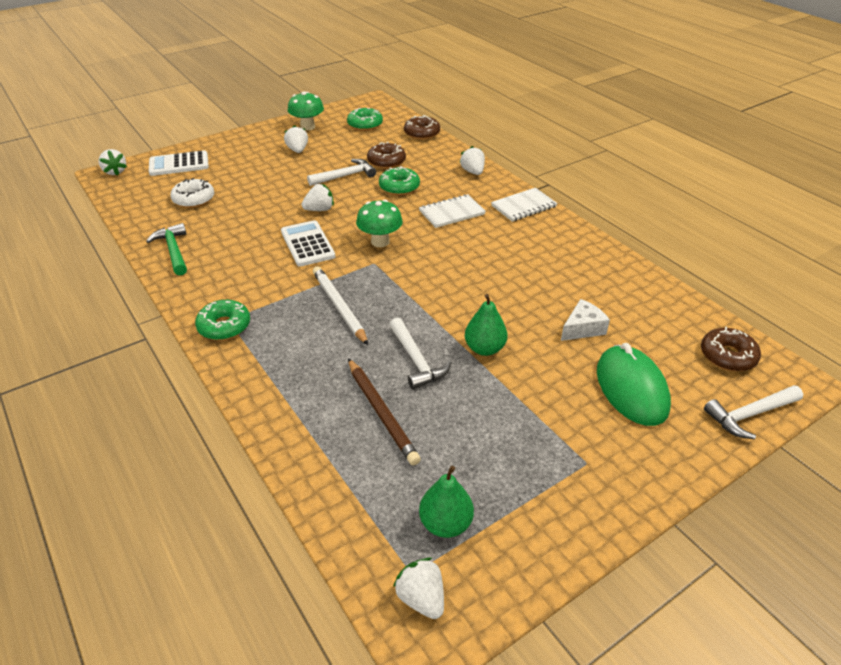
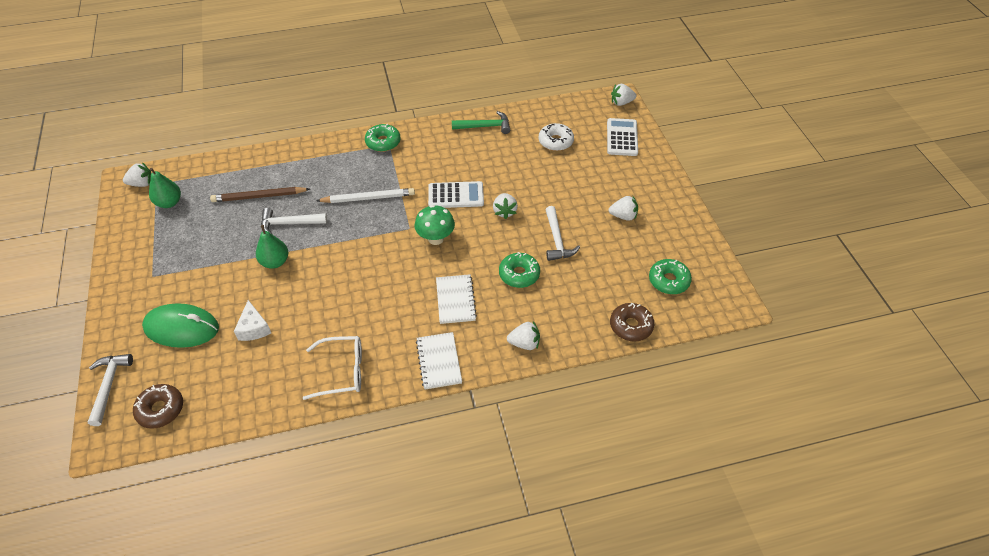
camera: 110 degrees right, 10 degrees up
(307, 127) = (675, 232): green mushroom -> none
(386, 161) = (574, 277): brown donut -> none
(578, 253) = (342, 371): none -> white glasses

